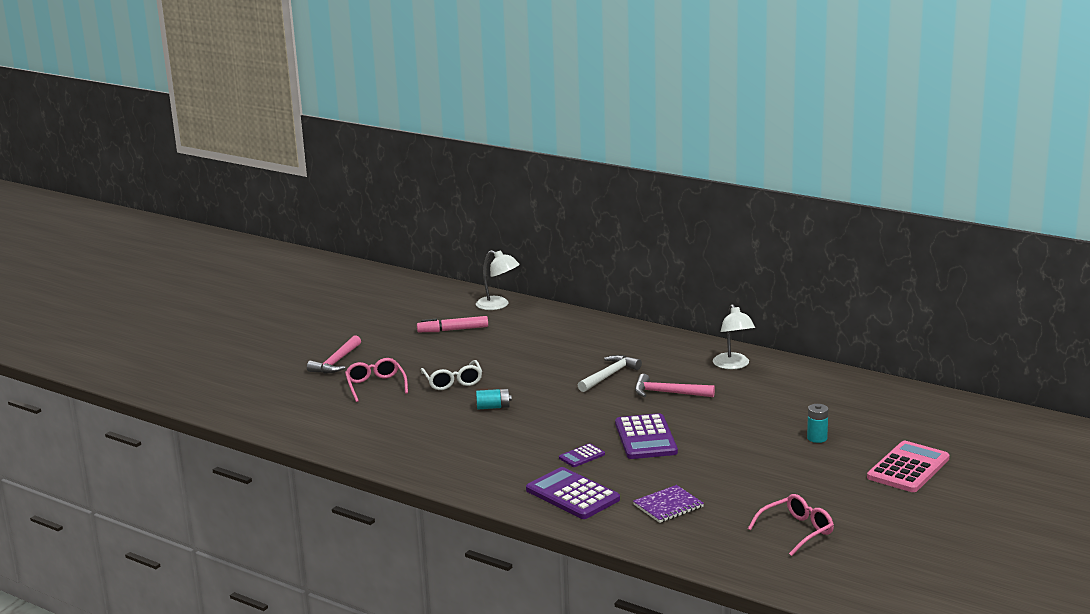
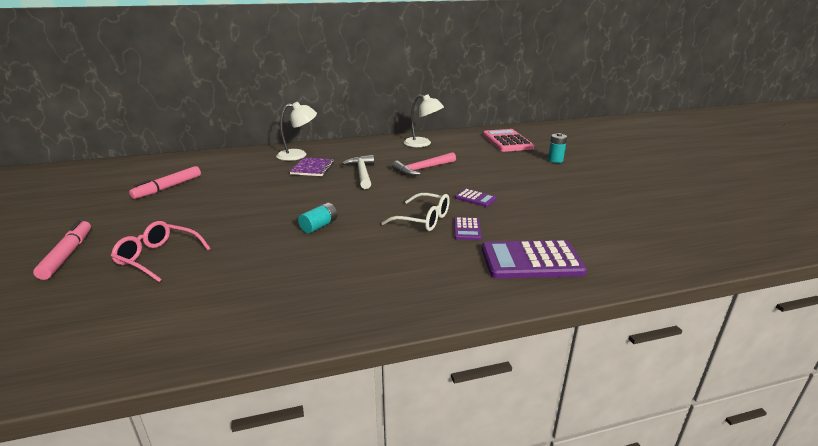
camera: 50 degrees left, 5 degrees up
(336, 362) = (67, 255): pink hammer -> pink marker
(452, 381) = (240, 222): white glasses -> white glasses (423, 219)
(498, 305) = (182, 162): white lamp -> white lamp (298, 155)
(645, 438) = (475, 198): purple calculator -> purple calculator, size x0.50
(668, 506) = (600, 233): purple notebook -> purple notebook (313, 168)
(796, 531) = (689, 210): pink glasses -> none
(908, 468) = (626, 156): pink calculator -> pink calculator (507, 141)

